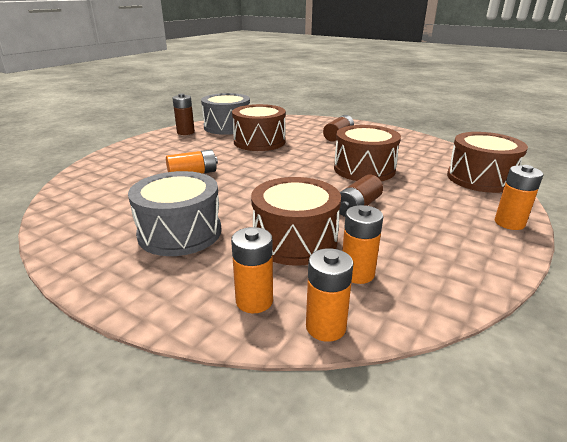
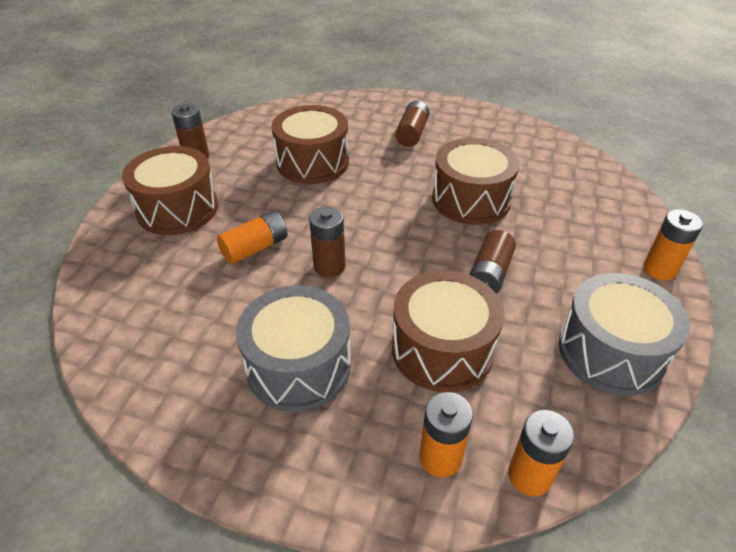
camera: 15 degrees left, 15 degrees up
(227, 127) = (251, 134): grey drum -> grey drum (610, 352)
(237, 188) = (329, 266): none -> brown battery
(357, 273) = (531, 388): orange battery -> none
(480, 178) = (608, 194): brown drum -> brown drum (177, 209)

